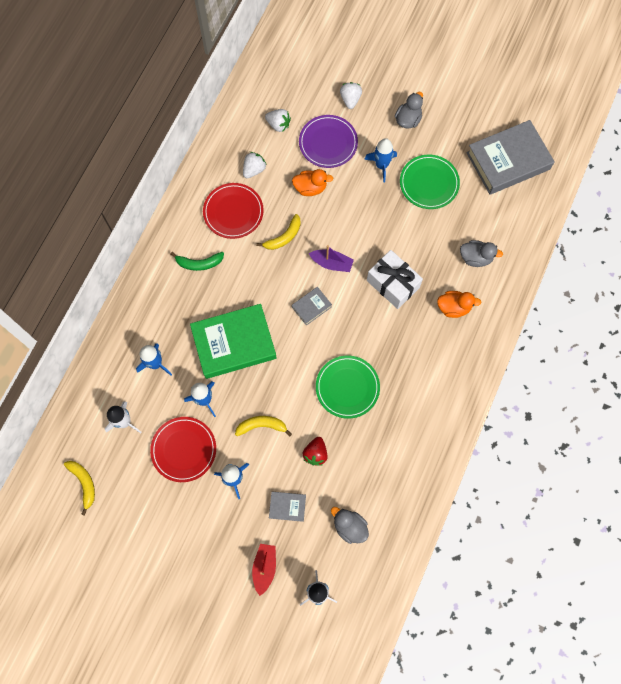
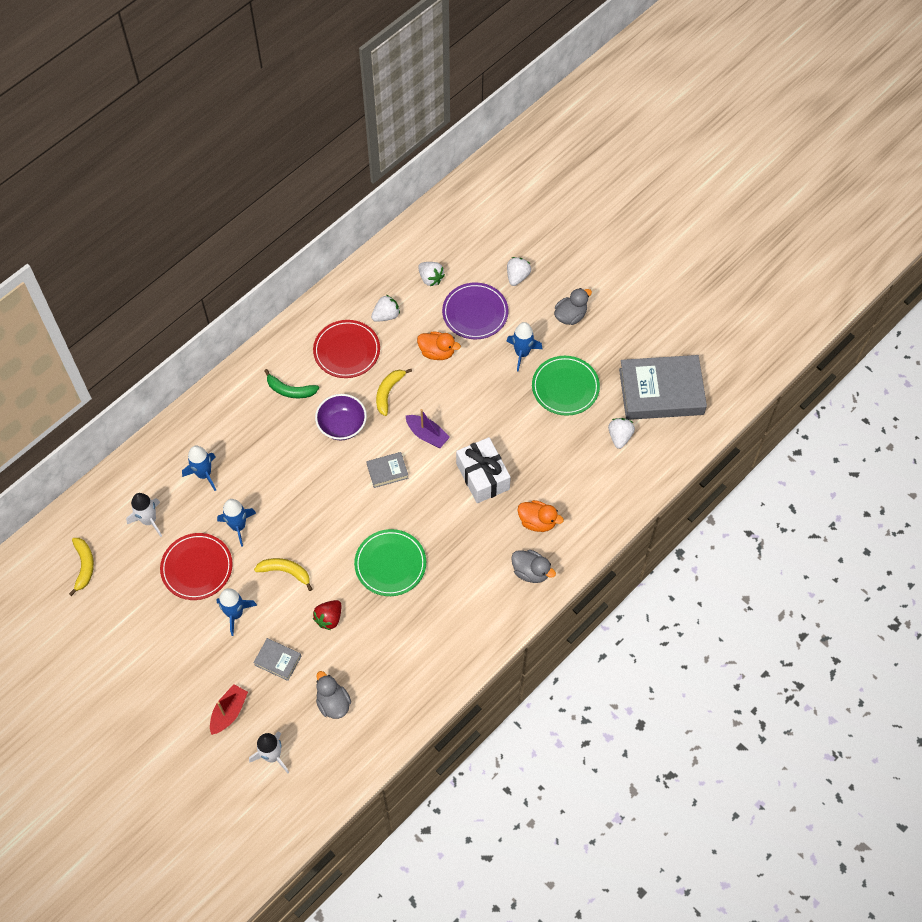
camera: 20 degrees right, 10 degrees down
(234, 343) = (292, 481): green book -> none
(256, 279) = (342, 425): none -> purple bowl
(284, 237) = (388, 392): yellow banana -> yellow banana turned 135 degrees clockwise
(475, 258) = (583, 479): grey duck -> grey duck (531, 571)
(490, 211) = (619, 437): none -> white strawberry

